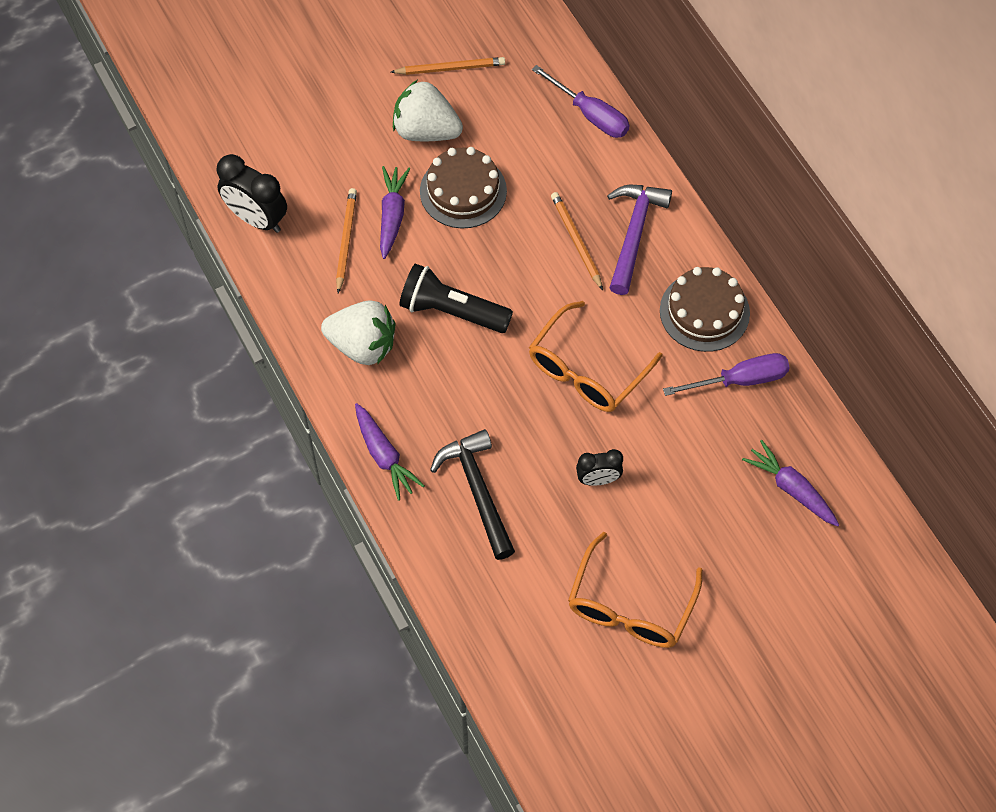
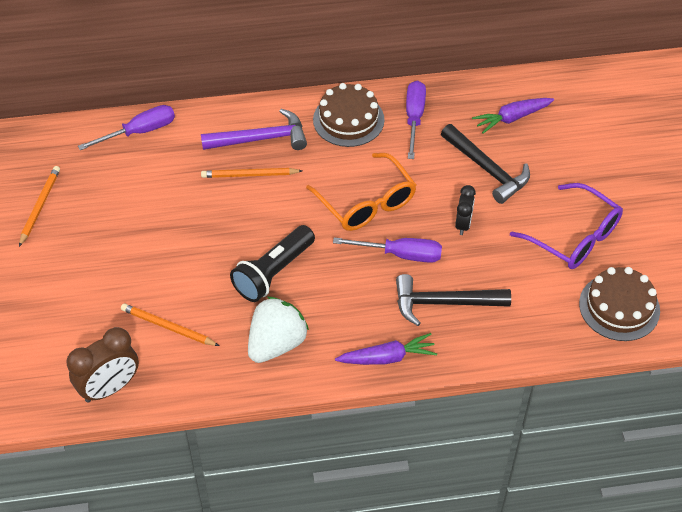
camera: 70 degrees left, 10 degrees down
(256, 219) = (110, 388): black clock -> brown clock
(392, 215) = (161, 287): purple carrot -> none
(426, 130) = (91, 240): white strawberry -> none
(463, 191) = (164, 232): brown cake -> brown cake (619, 307)
(527, 427) = (400, 254): none -> purple screwdriver
(630, 606) = (574, 237): orange glasses -> purple glasses
(634, 233) = (261, 139): purple hammer -> purple hammer turned 135 degrees clockwise
(694, 483) = (487, 169): none -> black hammer

